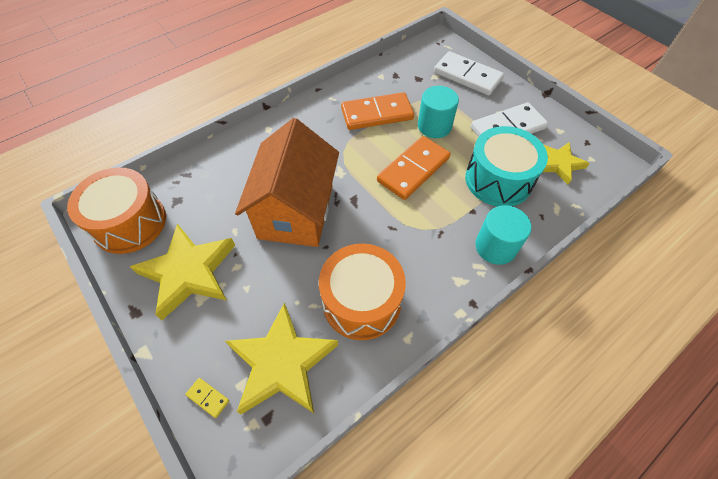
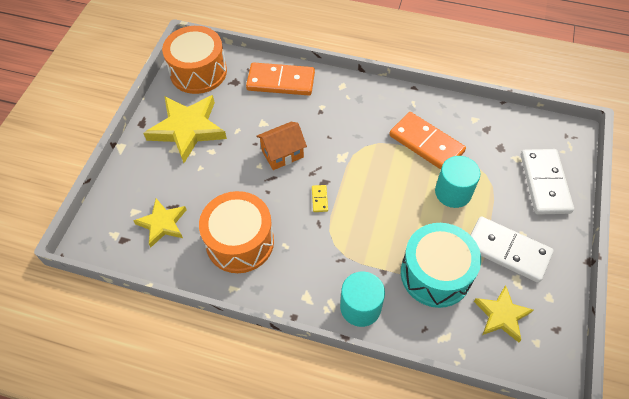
camera: 55 degrees right, 0 degrees up
(208, 398) = (115, 200): yellow domino -> yellow domino (319, 199)
(282, 363) = (162, 224): yellow star -> yellow star, size x0.60
(296, 211) = (282, 154): orange house -> orange house, size x0.50
(413, 169) = (389, 204): orange domino -> orange domino (281, 81)

